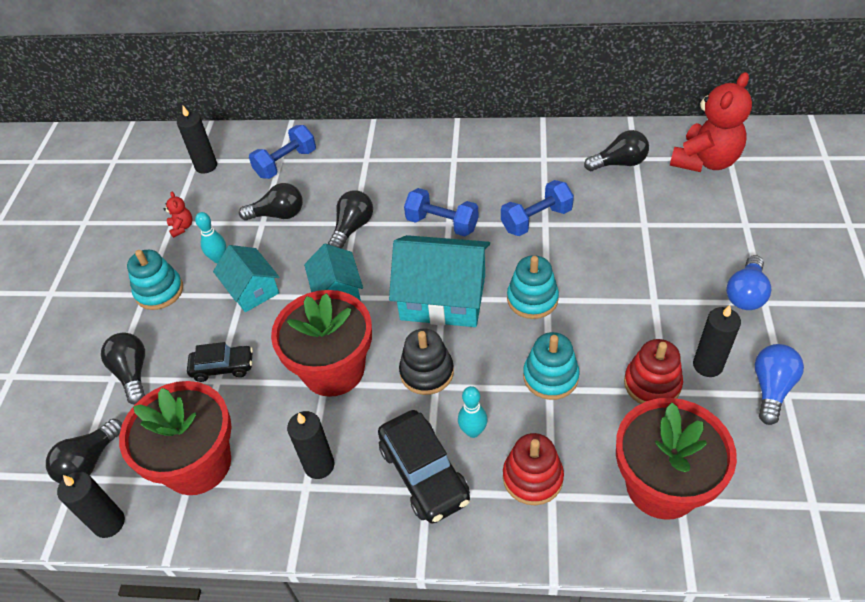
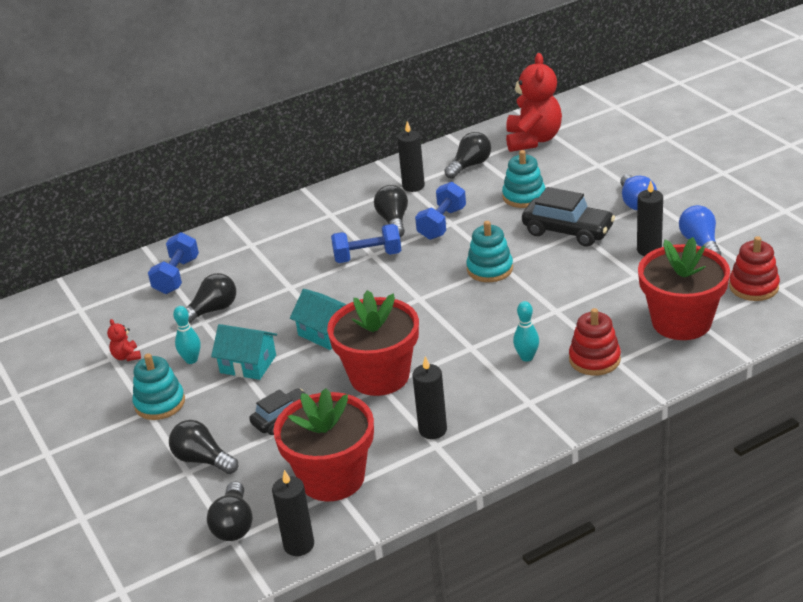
camera: 35 degrees left, 15 degrees down
(182, 227) = (126, 356): red teddy bear -> red teddy bear turned 150 degrees counterclockwise
(206, 166) = (96, 309): black candle -> black candle (413, 186)
(352, 228) = (292, 291): black light bulb -> black light bulb (393, 221)
(424, 474) = (517, 395): black car -> black car (567, 231)
(427, 372) = (456, 343): black stacking toy -> none
(443, 297) = (419, 298): turquoise house -> none
(550, 376) = (550, 304): turquoise stacking toy -> turquoise stacking toy (524, 196)
(652, 384) = (623, 276): red stacking toy -> red stacking toy (753, 287)

